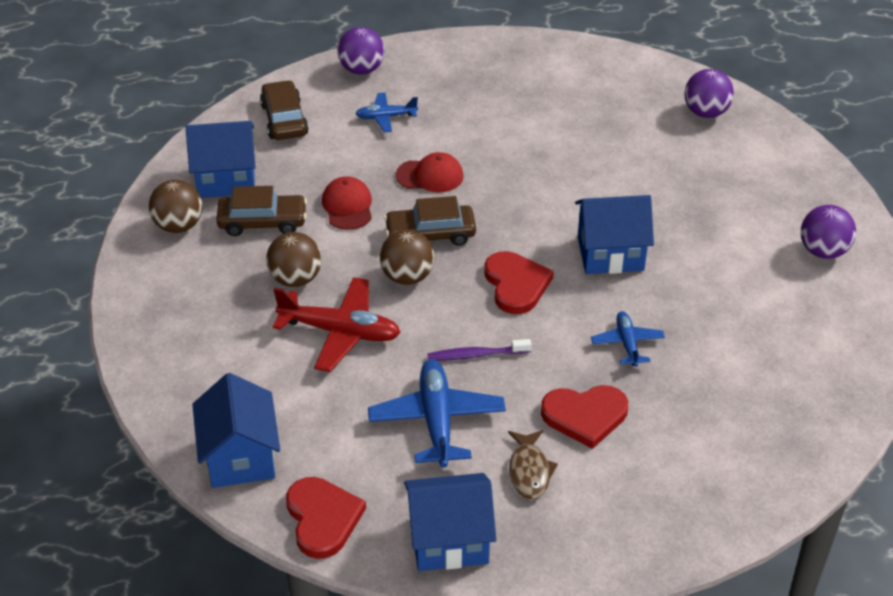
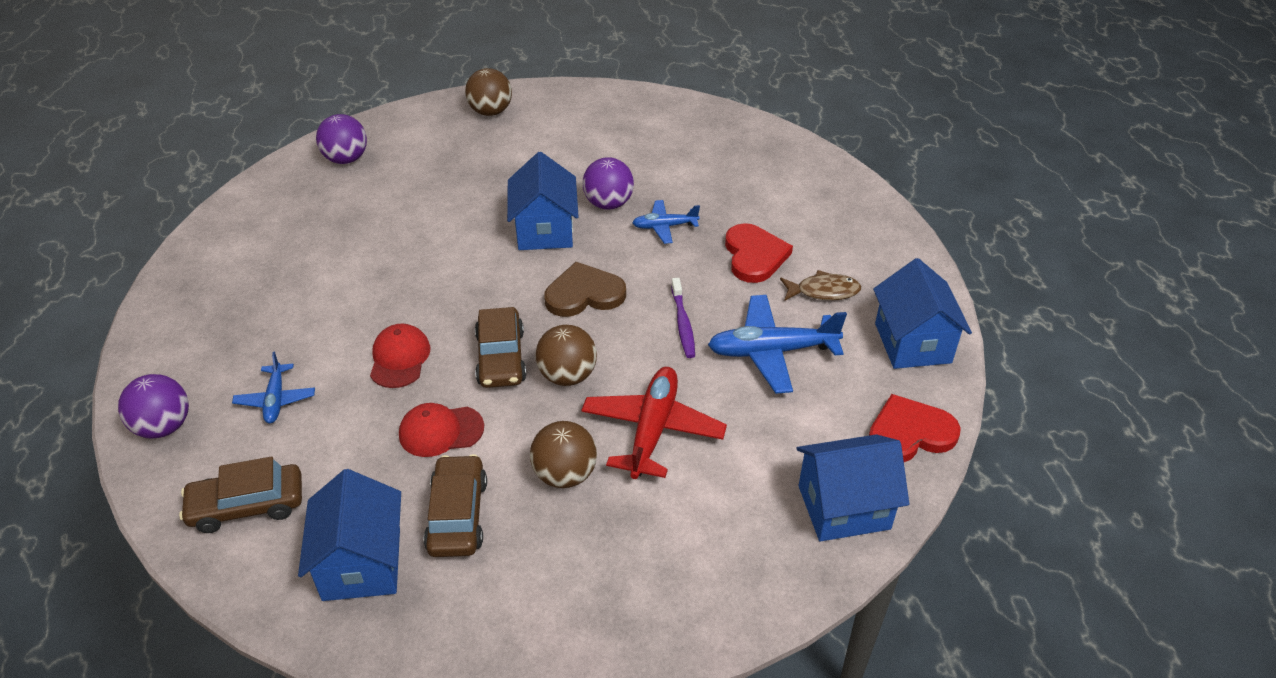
camera: 90 degrees left, 0 degrees up
(179, 226) = (450, 611): brown ball -> brown ball (490, 112)
(516, 284) = (584, 294): red heart -> brown heart
(823, 251) = (553, 114): purple ball -> purple ball (608, 204)

